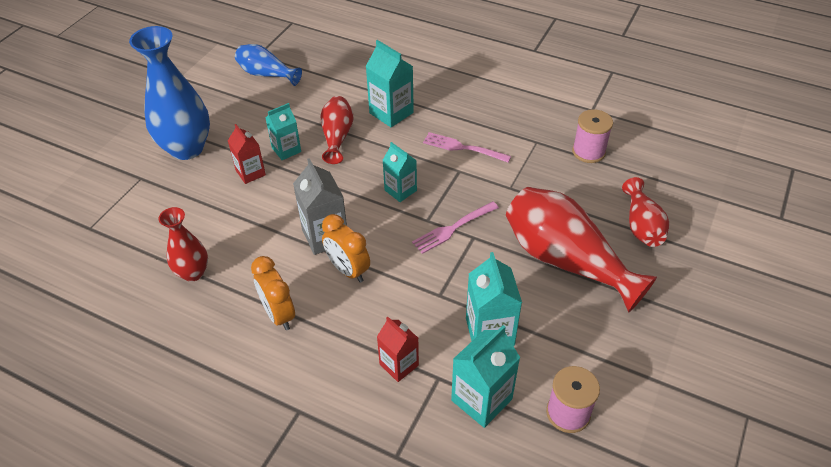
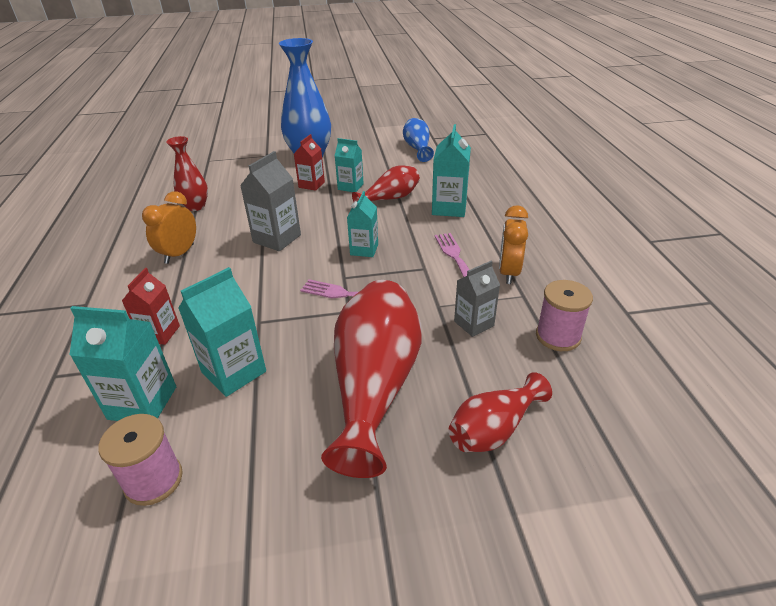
camera: 55 degrees right, 10 degrees down
(348, 270) = (249, 264): orange clock -> orange clock (508, 272)
(544, 181) = (474, 323): none -> grey carton

